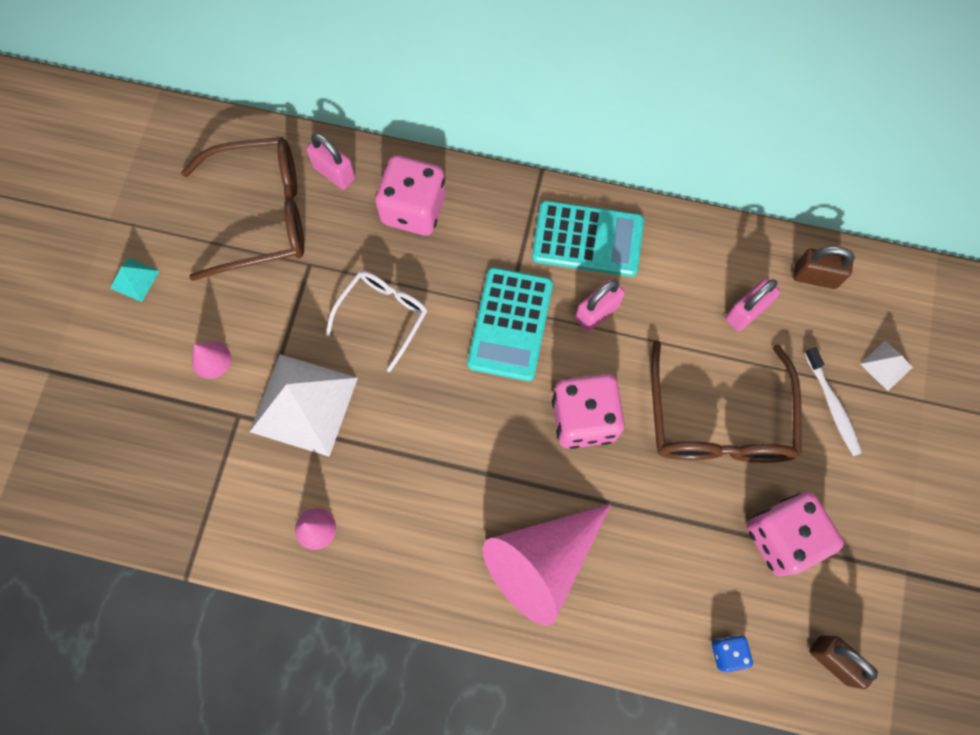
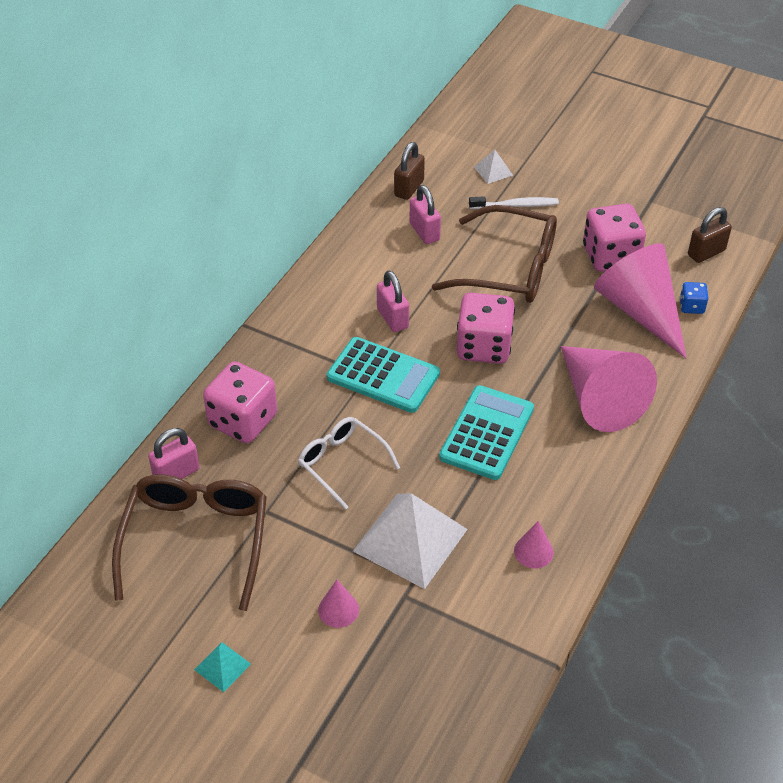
camera: 75 degrees left, 25 degrees down
(587, 239) = (323, 309): turquoise calculator -> turquoise calculator (486, 433)
(699, 589) = (640, 311): none -> pink cone

